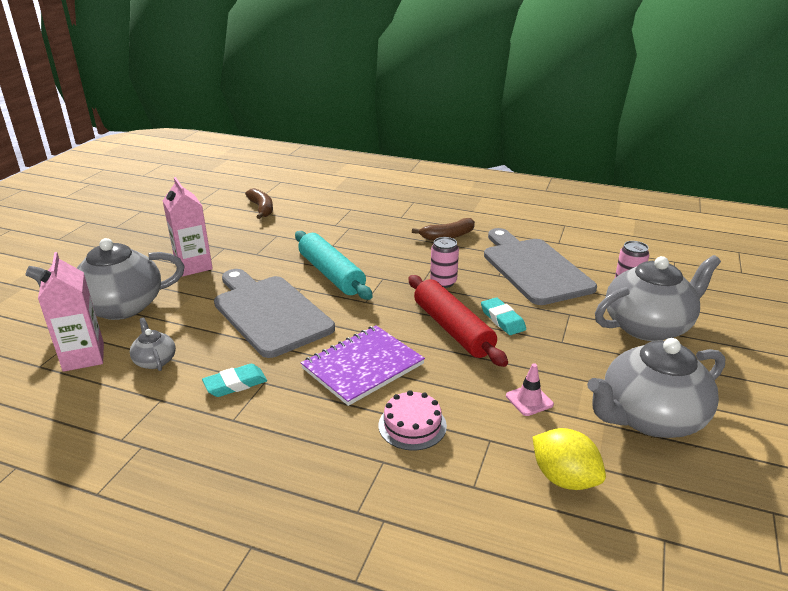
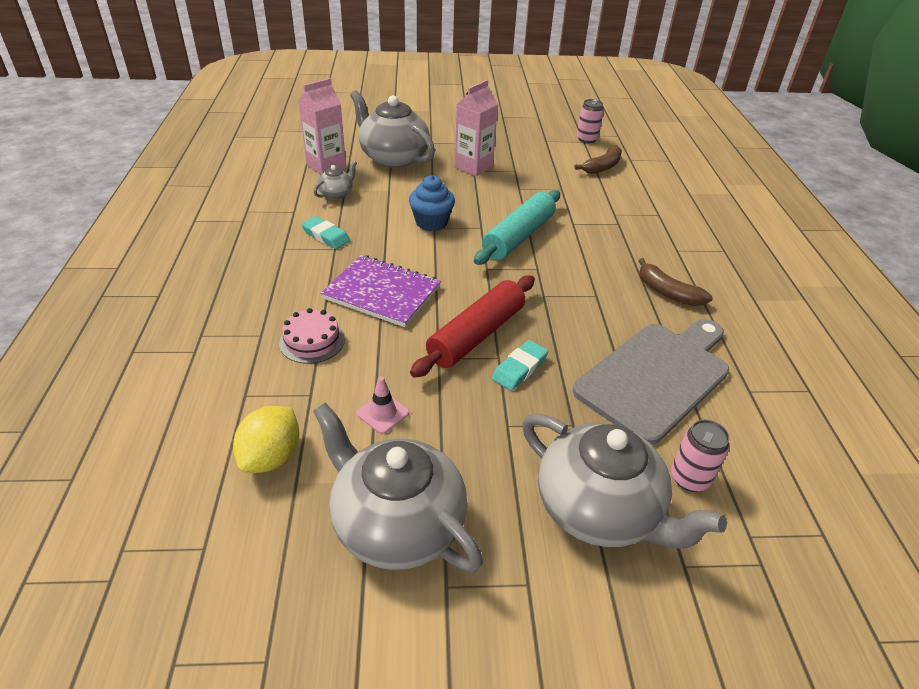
camera: 65 degrees right, 10 degrees up
(269, 312) = (431, 223): grey cutting board -> blue cupcake
(443, 282) = (562, 310): pink can -> pink can (587, 139)

